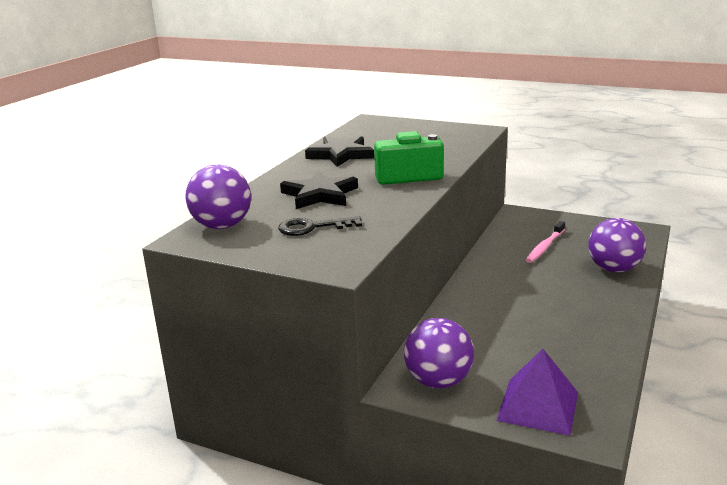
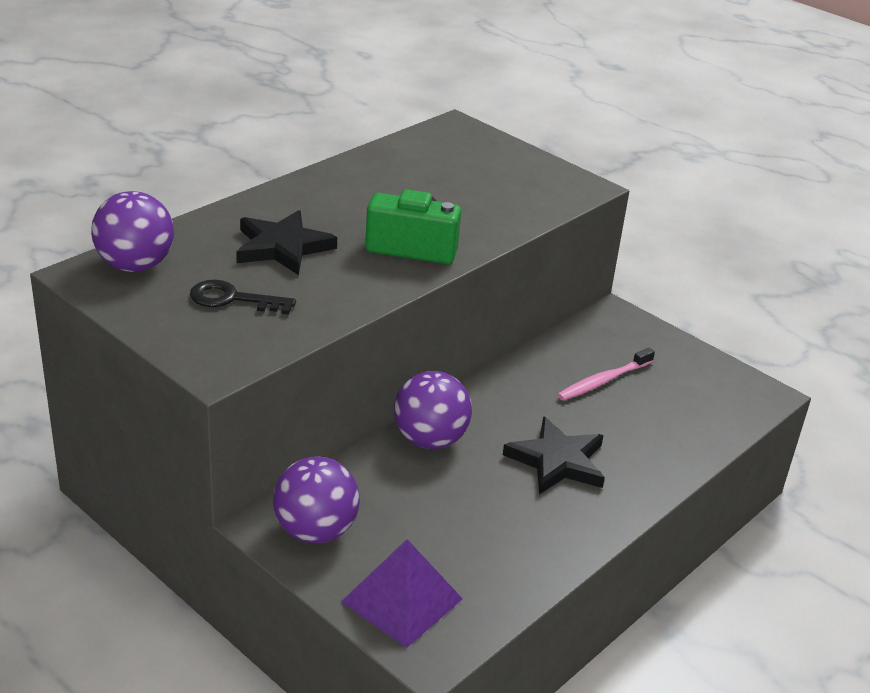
camera: 15 degrees right, 10 degrees up
(340, 155) = (363, 183): black star -> black star (557, 461)
(613, 269) = (663, 443): purple ball -> purple ball (430, 440)

